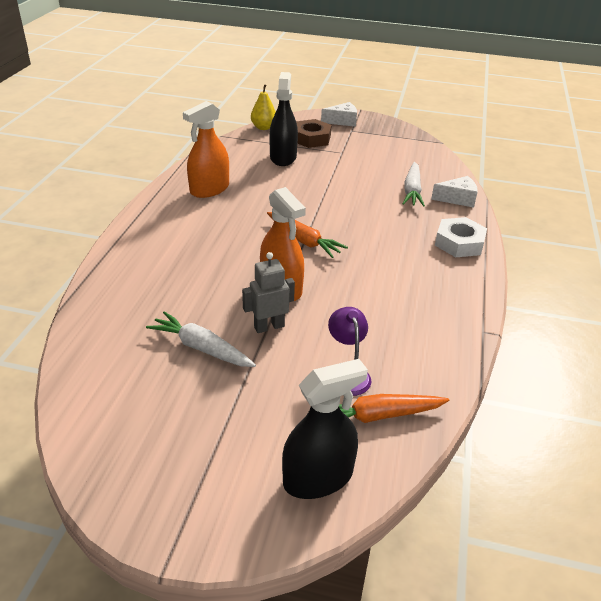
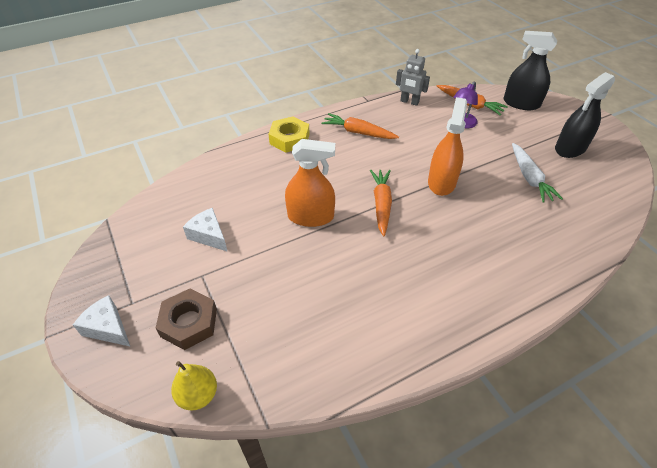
camera: 130 degrees left, 10 degrees up
(209, 189) = (389, 318): orange spray bottle -> orange spray bottle (310, 216)
(269, 326) = (477, 165): grey robot -> grey robot (409, 102)
(283, 157) = (262, 313): black spray bottle -> black spray bottle (570, 148)
(412, 191) = (236, 191): white carrot -> none
(423, 286) = (358, 132): none -> orange carrot
(457, 199) = (223, 163): white cheese -> white cheese (209, 235)
(459, 243) = (289, 139): white nut -> yellow nut

